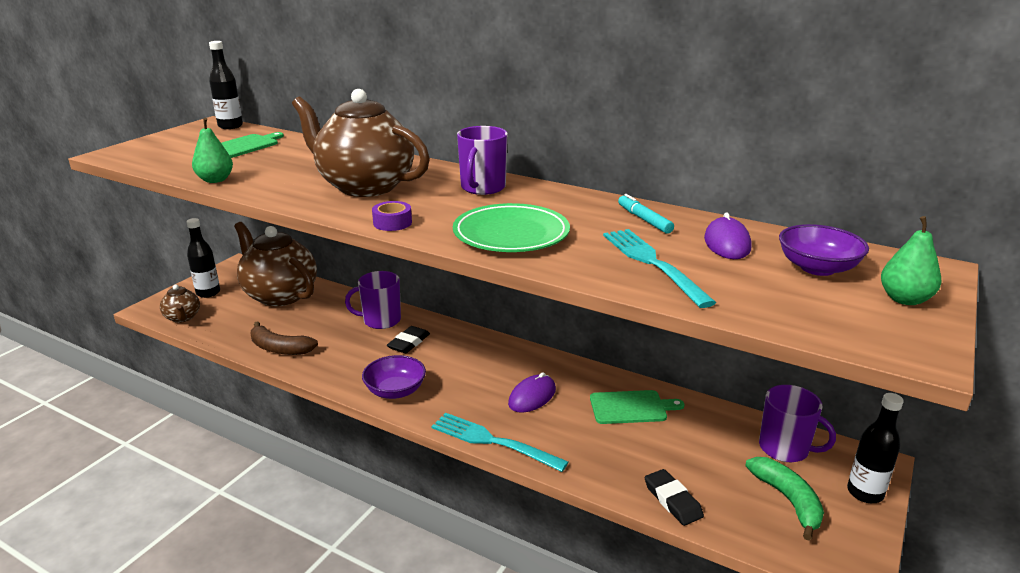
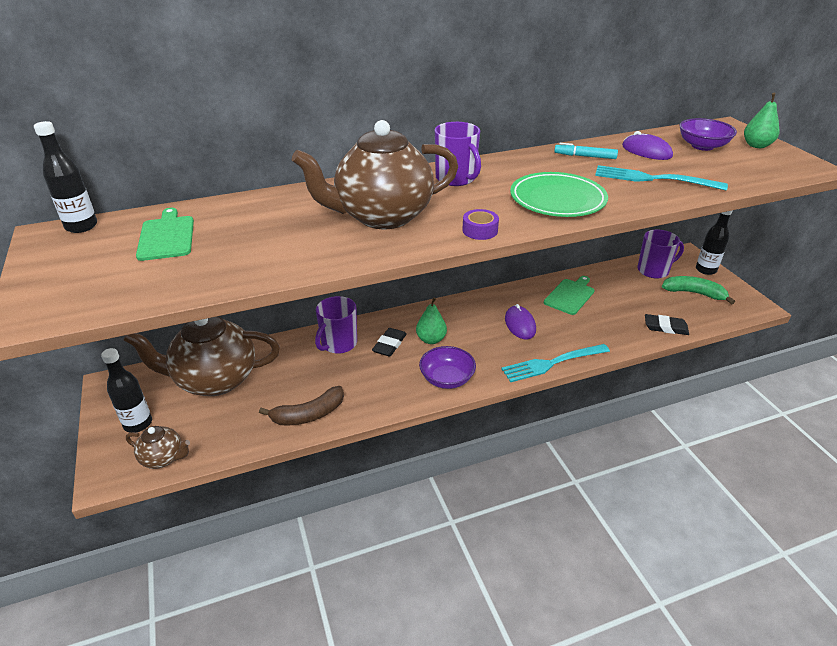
camera: 50 degrees left, 10 degrees up
(215, 180) = (245, 276): green pear -> green pear (431, 339)
(409, 343) = (389, 344): black eraser -> black eraser turned 45 degrees clockwise

